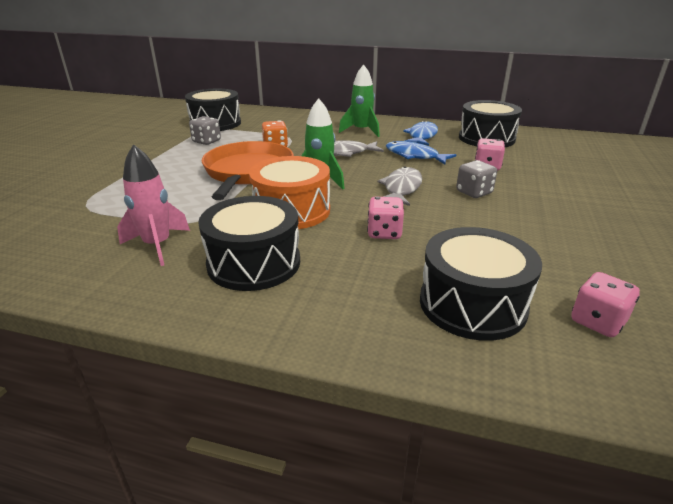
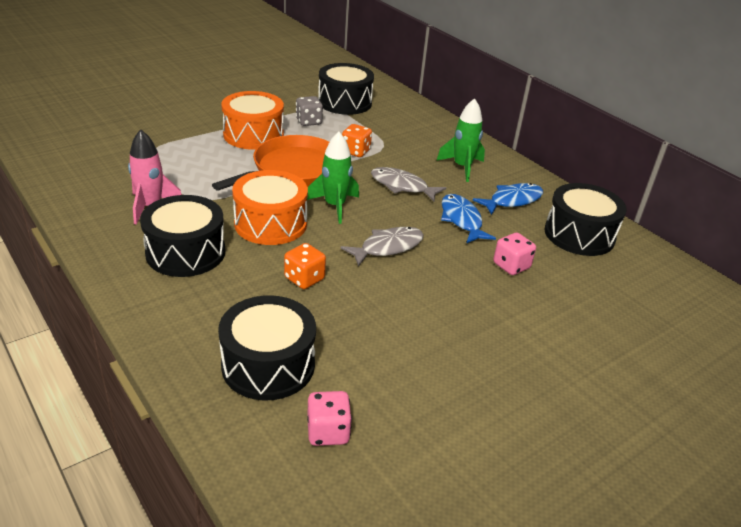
camera: 35 degrees right, 5 degrees up
(172, 163) = (253, 135): none -> orange drum
(384, 233) = (304, 279): pink dice -> orange dice
(474, 192) = (444, 284): grey dice -> none

